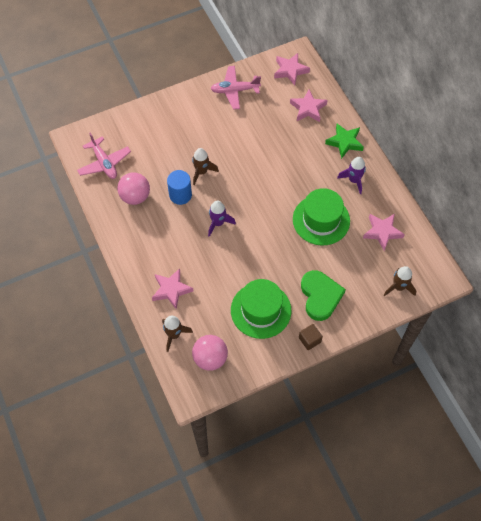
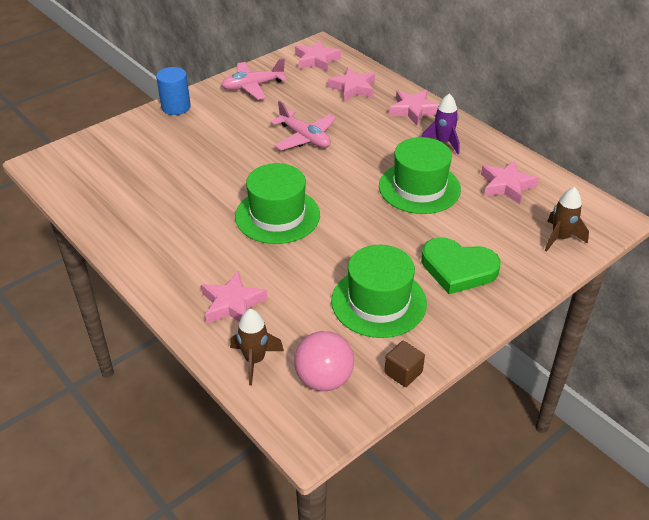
camera: 15 degrees left, 20 degrees down
(104, 163) = (92, 181): pink plane -> pink plane (304, 138)
(135, 197) = (146, 208): pink ball -> none
(180, 195) = (212, 195): blue cylinder -> blue cylinder (176, 107)
(201, 172) = (235, 167): brown rocket -> none
(218, 223) = (277, 215): purple rocket -> green hat
(309, 340) = (467, 323): brown cube -> brown cube (403, 372)
(320, 296) = (458, 269): green heart -> green heart turned 135 degrees clockwise
(344, 142) = (413, 110): green star -> pink star

